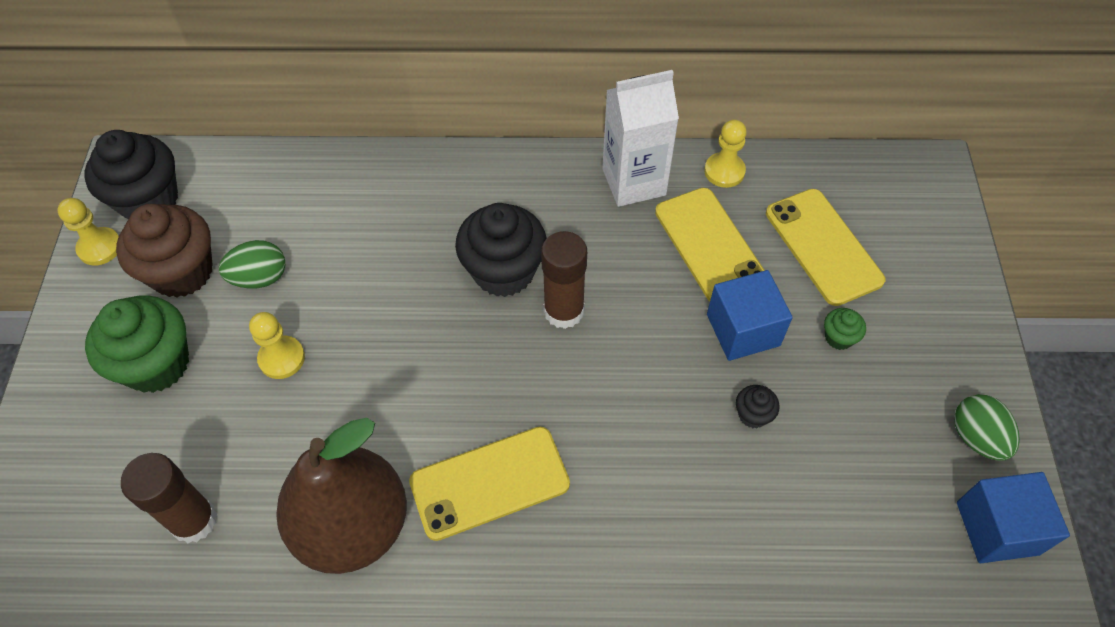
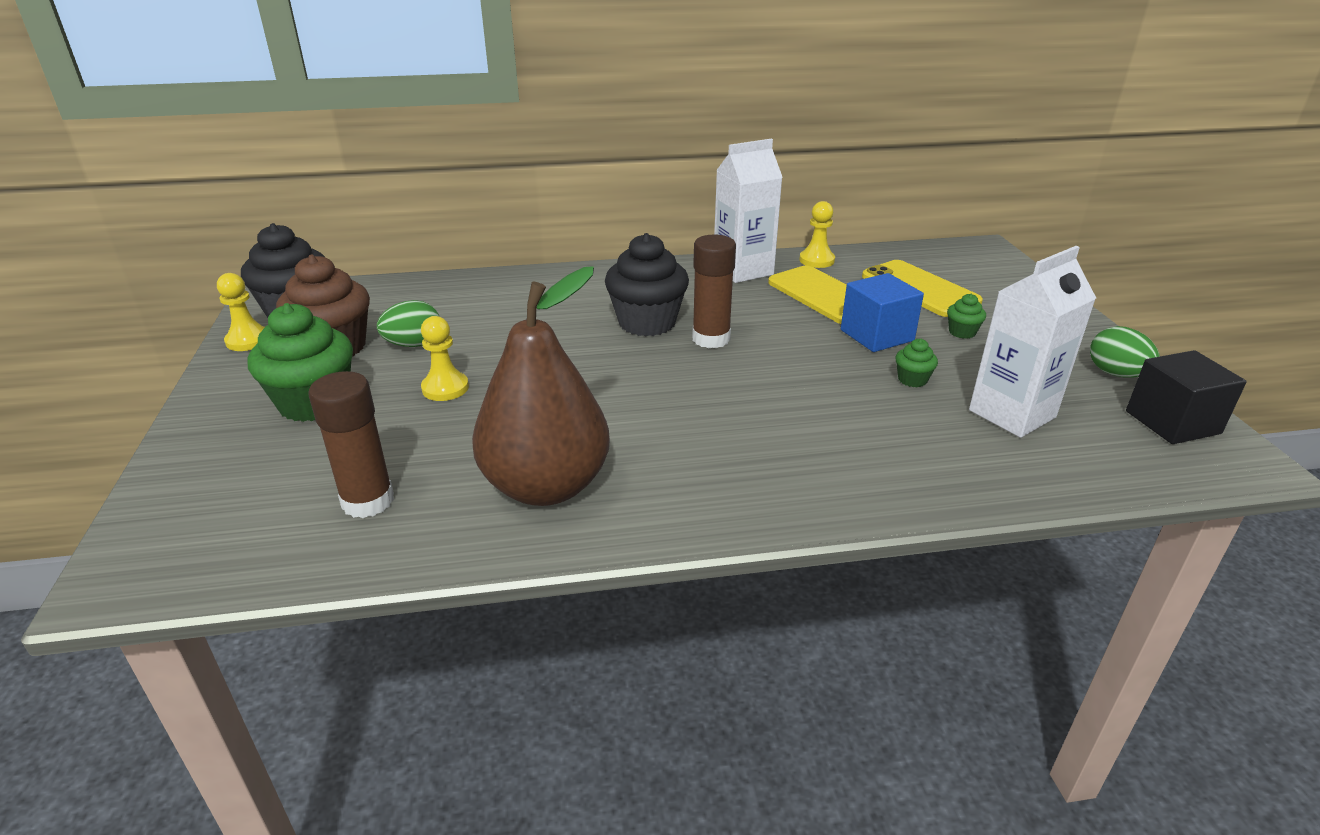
camera: 10 degrees left, 25 degrees down
(489, 483) = (680, 444): yellow phone -> none
(753, 415) = (912, 380): black cupcake -> green cupcake
(834, 488) = (1012, 414): none -> white carton
(997, 528) = (1172, 422): blue cube -> black cube

